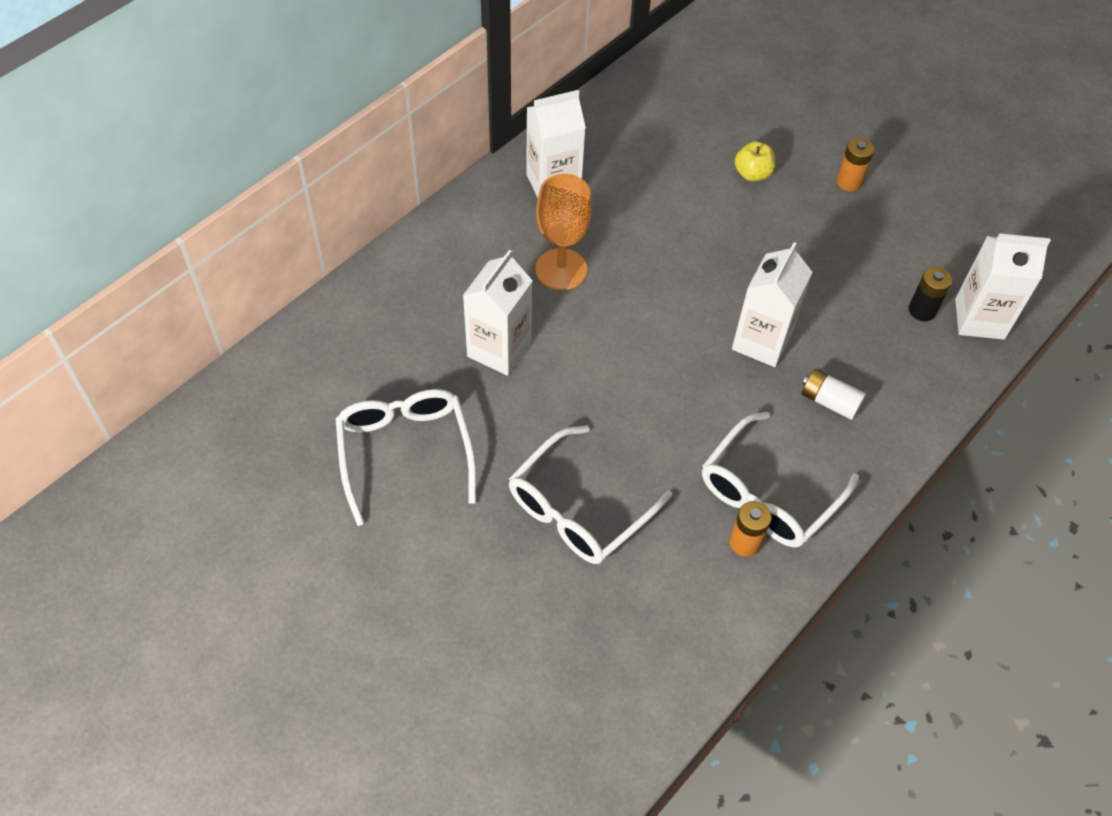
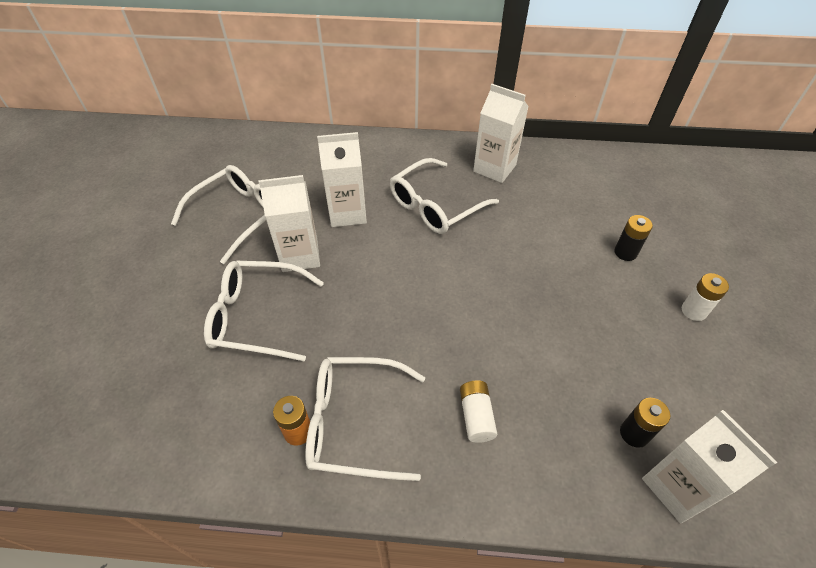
camera: 55 degrees right, 5 degrees down
(561, 269) = (435, 206): orange goblet -> white glasses
(752, 174) = (625, 252): yellow apple -> black battery
(761, 341) = (487, 340): white carton -> white carton (300, 255)
(849, 182) = (693, 311): orange battery -> white battery

